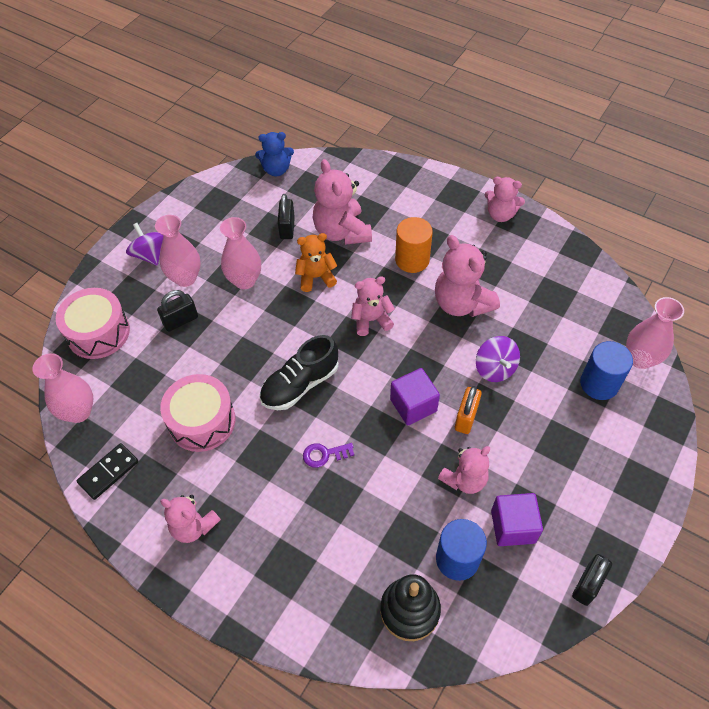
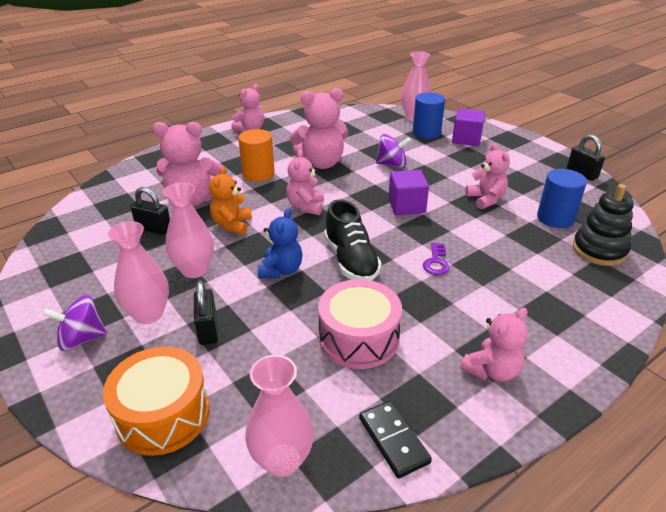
camera: 70 degrees left, 20 degrees down
(98, 332) = (163, 414): pink drum -> orange drum
(276, 170) = (69, 220): blue teddy bear -> blue teddy bear (281, 270)
(466, 417) = (430, 186): orange padlock -> none
(513, 526) = (531, 189): purple cube -> purple cube (466, 139)

